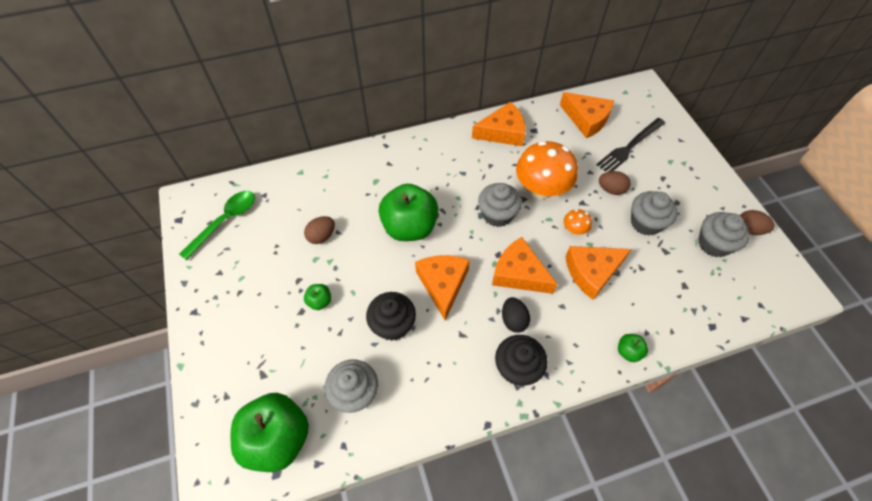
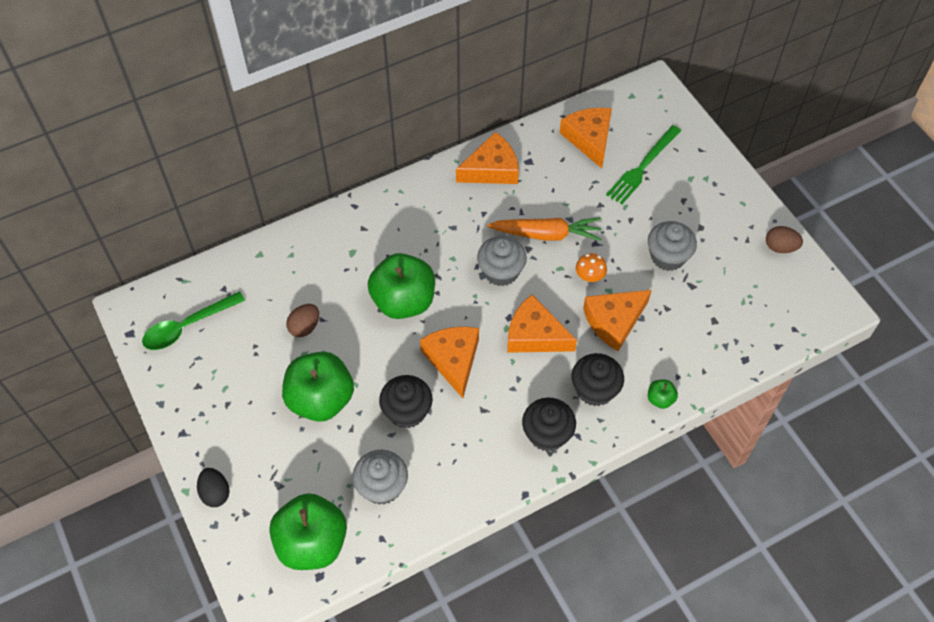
camera: 10 degrees left, 0 degrees up
(225, 221) = (187, 327): green spoon -> green spoon turned 150 degrees counterclockwise
(320, 301) = (321, 399): green apple -> green apple, size x2.35
(513, 320) = (536, 386): black egg -> black egg (215, 493)
(541, 189) = (546, 234): orange mushroom -> orange carrot
(567, 332) = (595, 390): none -> black cupcake
(586, 119) = (589, 139): orange cheese -> orange cheese turned 135 degrees counterclockwise
(611, 189) = (626, 223): brown egg -> none
(629, 147) = (642, 167): black fork -> green fork
(713, 244) = (743, 270): grey cupcake -> none

